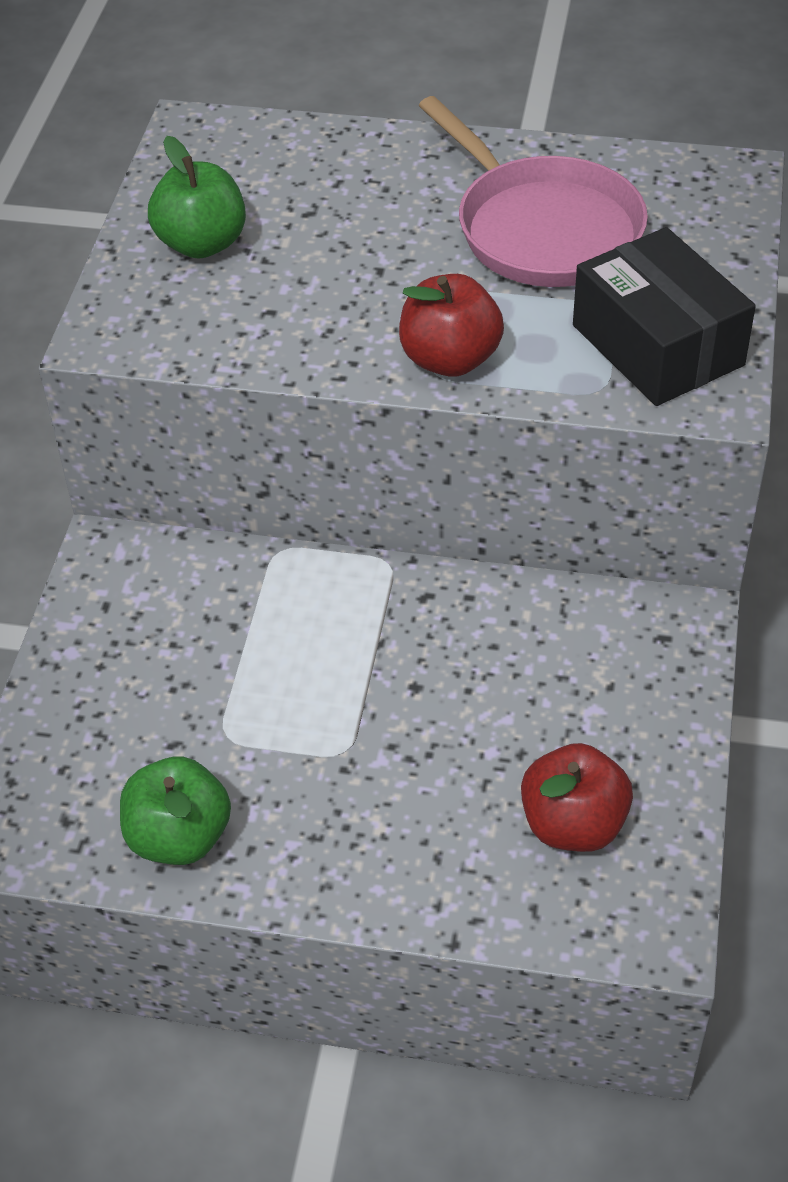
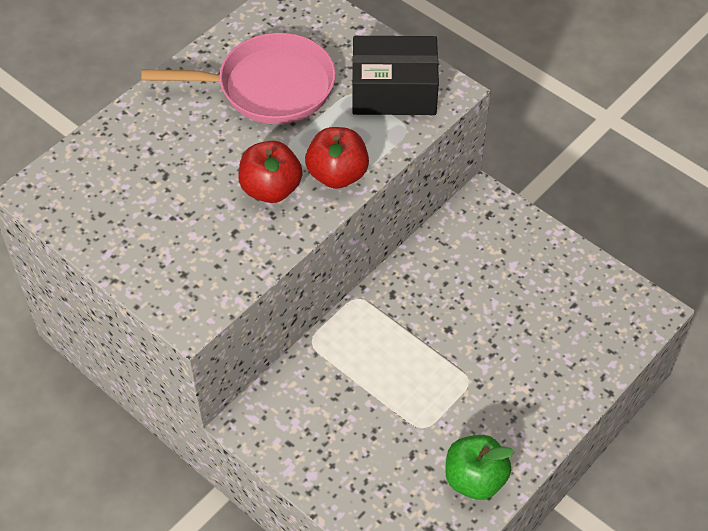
camera: 60 degrees left, 5 degrees up
(202, 243) = (148, 235): green apple -> none
(573, 824) = (574, 310): red apple -> red apple (271, 189)

